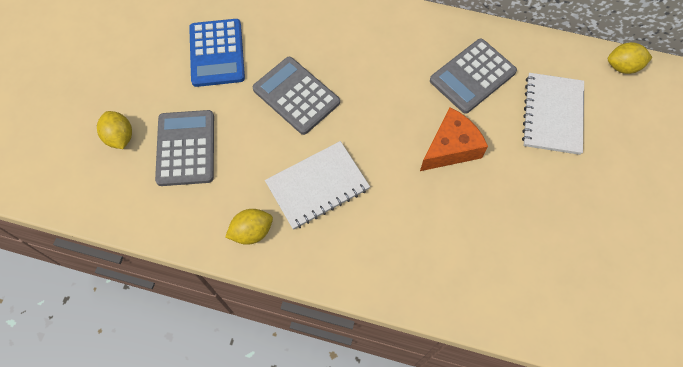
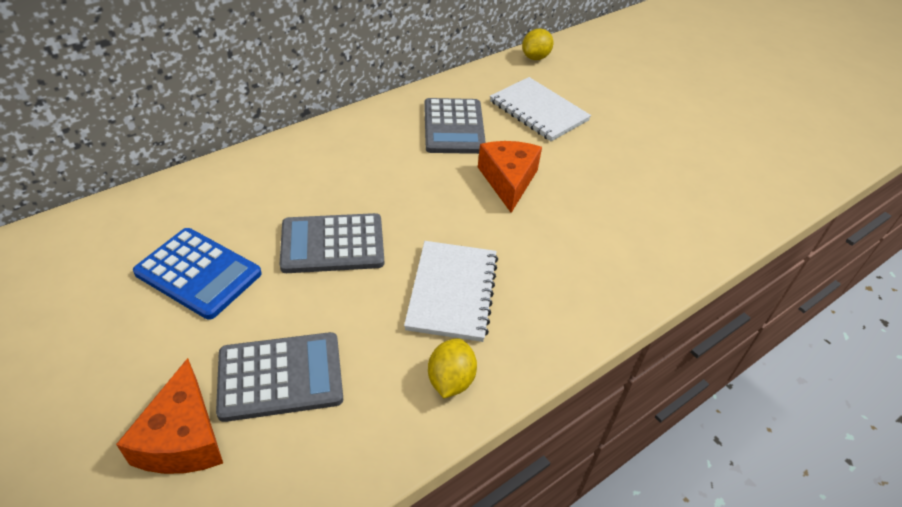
camera: 55 degrees left, 20 degrees down
(120, 137) = (182, 438): yellow lemon -> orange cheese
(186, 148) = (280, 377): grey calculator -> grey calculator turned 135 degrees clockwise

